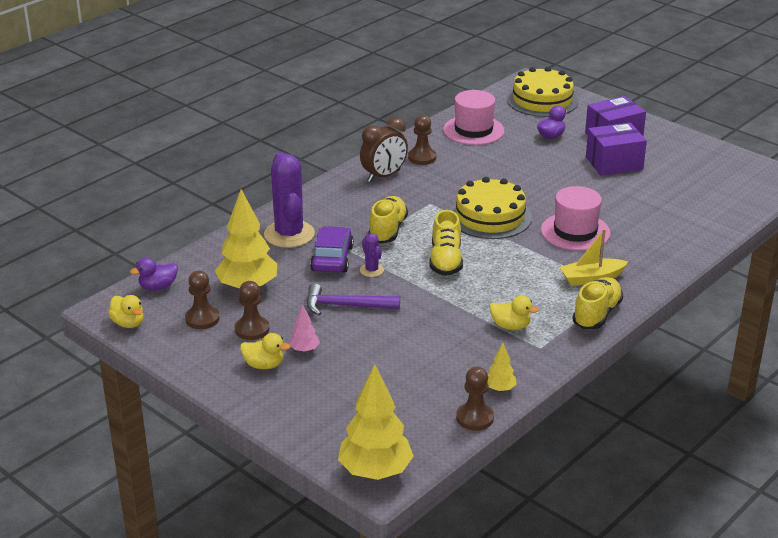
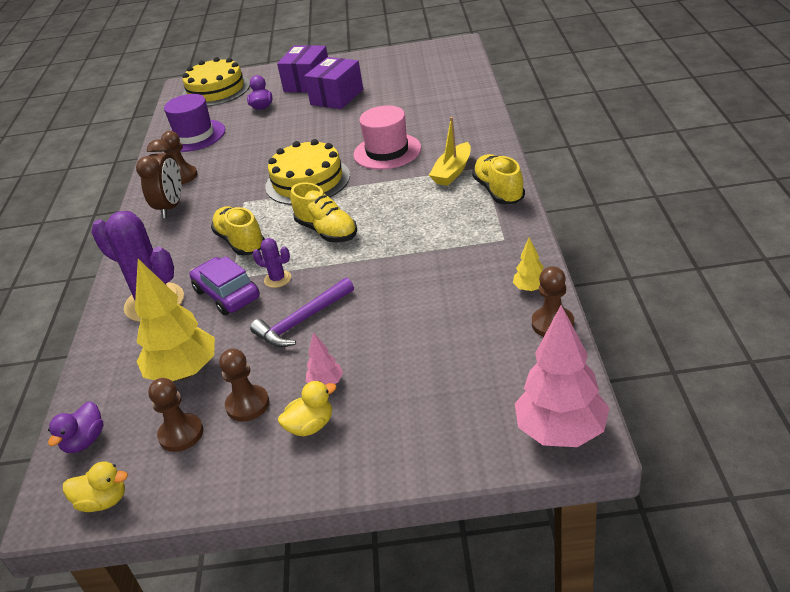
camera: 40 degrees left, 5 degrees up
(375, 472) = (561, 432): yellow tree -> pink tree
(473, 130) = (194, 136): pink hat -> purple hat
(510, 326) = (456, 240): yellow duck -> none

